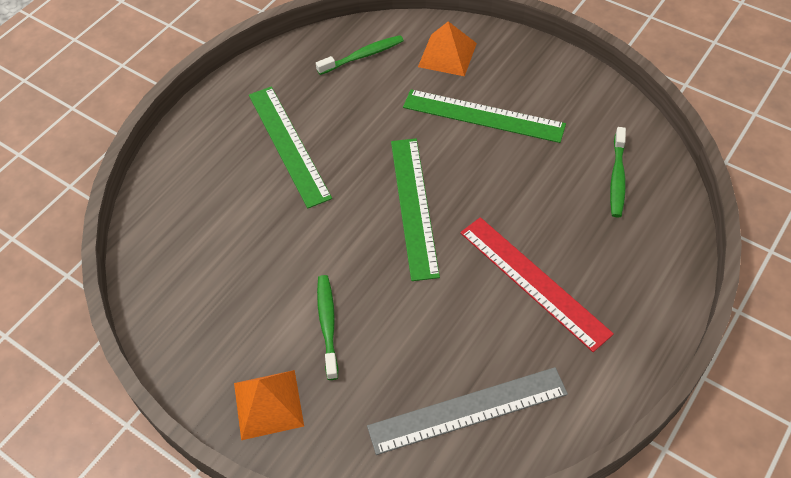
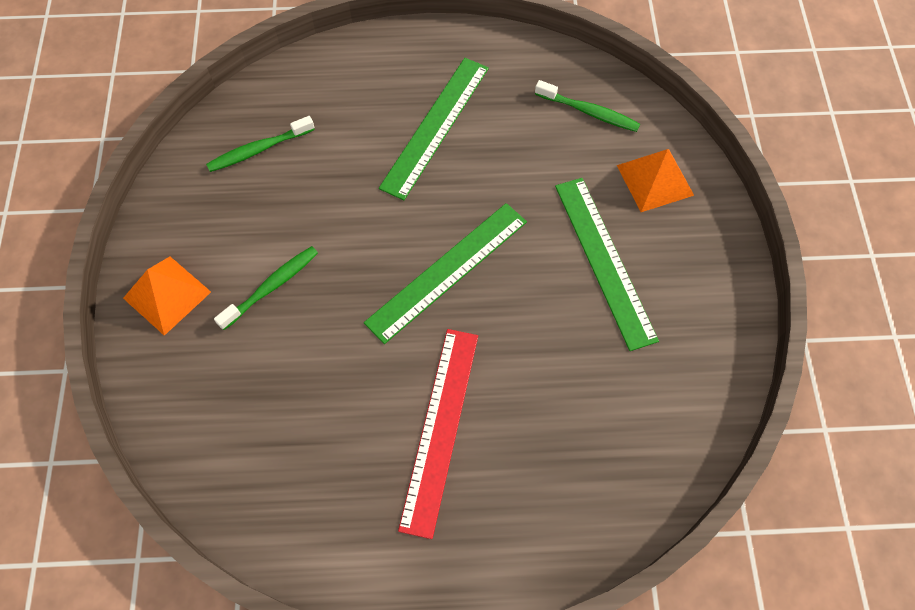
camera: 50 degrees right, 10 degrees up
(468, 410) = (262, 456): grey ruler -> none
(617, 178) = (629, 433): green toothbrush -> green toothbrush (259, 149)

